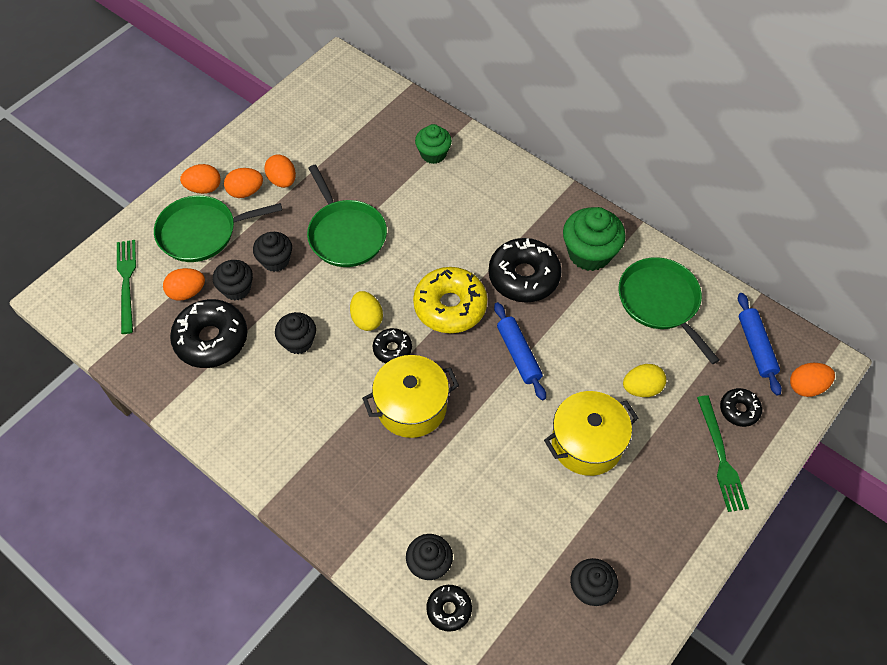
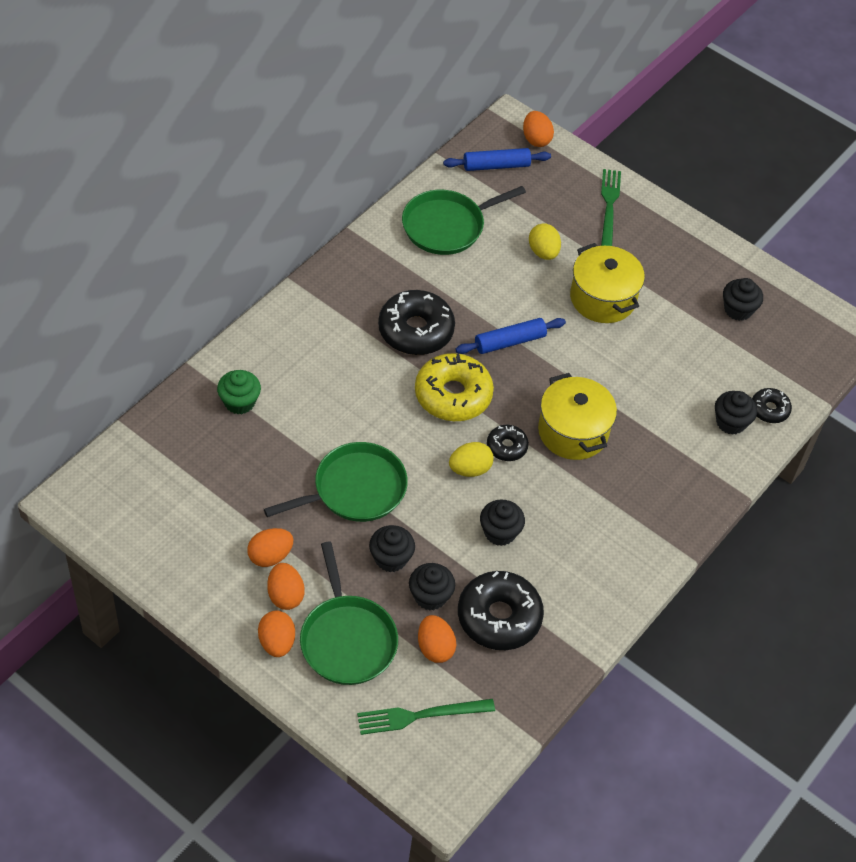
camera: 95 degrees left, 5 degrees down
(589, 253) = (387, 274): green cupcake -> none
(721, 457) = (609, 207): green fork -> green fork turned 75 degrees counterclockwise
(739, 410) = (562, 188): black donut -> none

